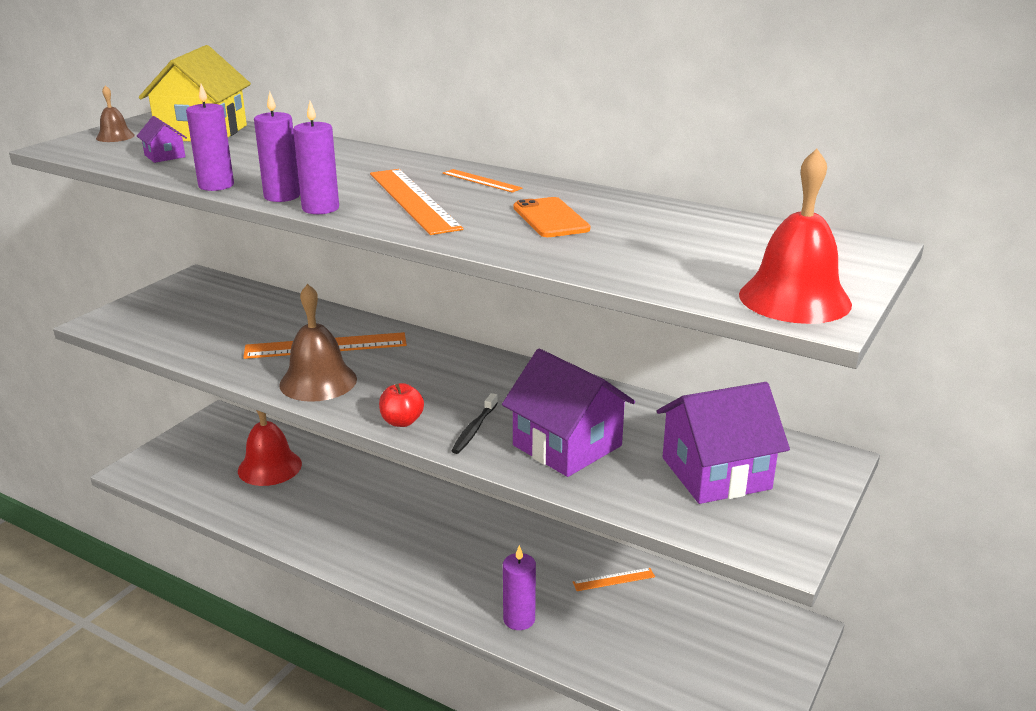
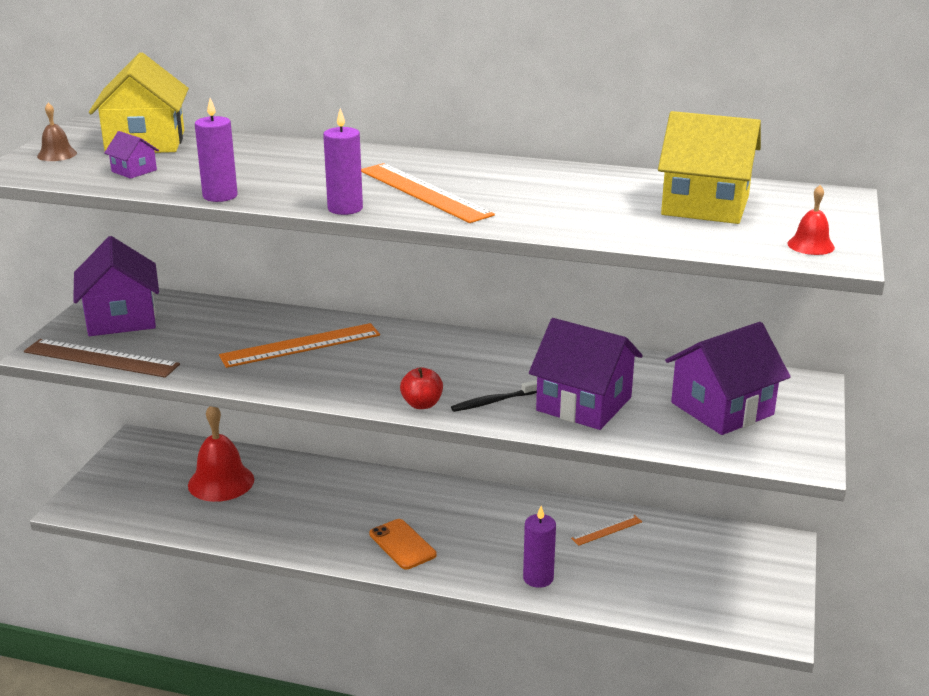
camera: 15 degrees left, 0 degrees up
(142, 335) = (101, 358): none -> brown ruler
(186, 300) = (121, 318): none -> purple house
(282, 196) = (296, 200): purple candle -> none
(318, 381) = (316, 379): brown bell -> none
(474, 429) = (493, 402): black toothbrush -> black toothbrush turned 60 degrees clockwise
(481, 181) = (469, 168): orange ruler -> none
(550, 218) = (562, 197): orange phone -> orange phone (402, 544)
(703, 242) = (705, 205): none -> yellow house
(794, 299) = (810, 245): red bell -> red bell, size x0.50

